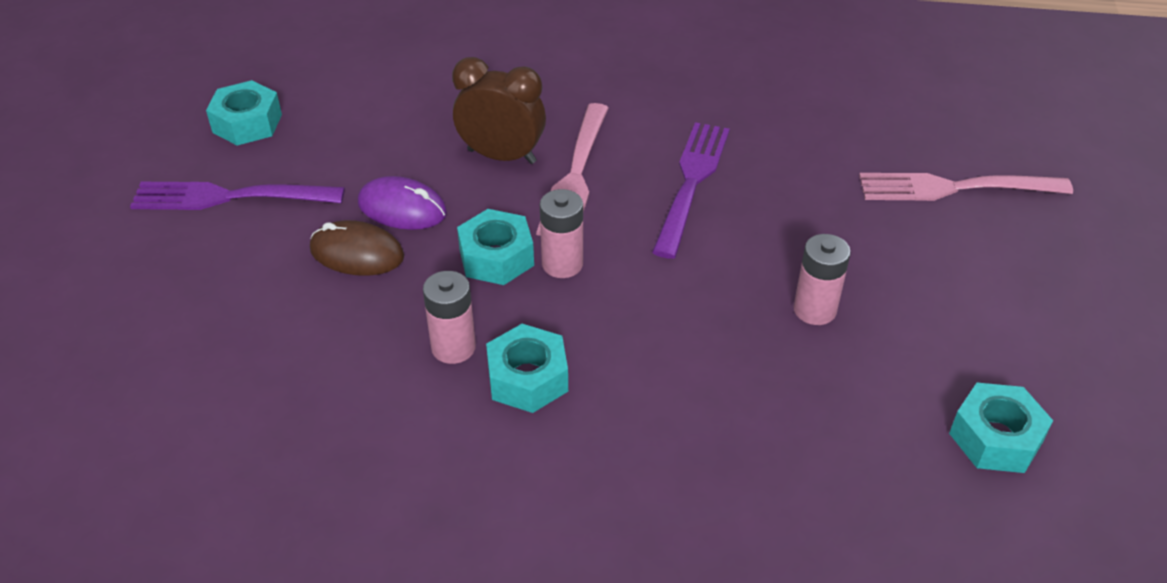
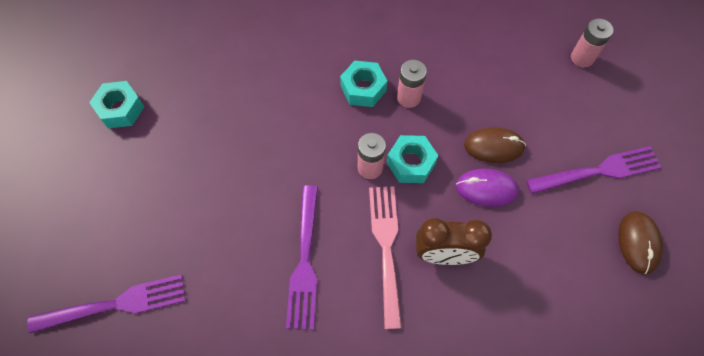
camera: 165 degrees right, 20 degrees up
(247, 123) = (638, 243): turquoise nut -> brown mouse
(814, 310) = (214, 169): pink battery -> pink battery (582, 58)
(956, 187) = (114, 305): pink fork -> purple fork

